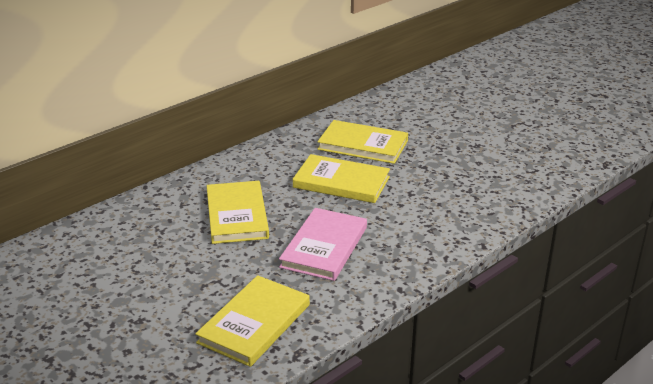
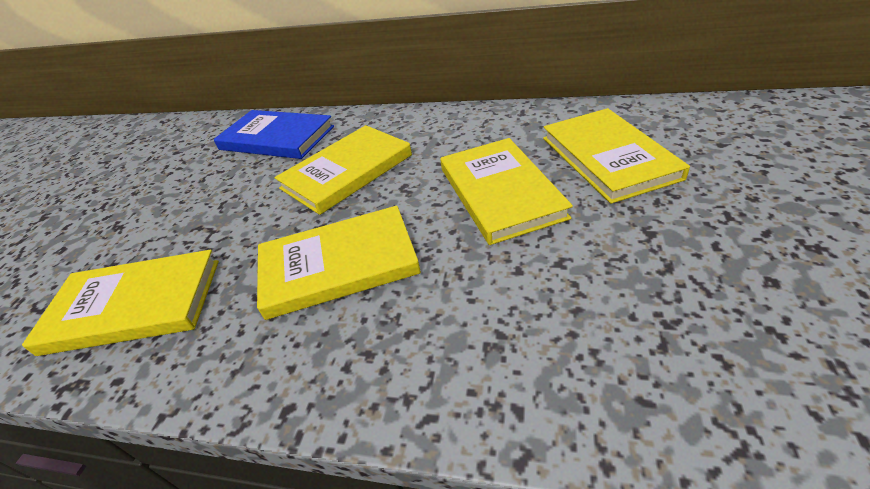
camera: 60 degrees right, 10 degrees up
(134, 226) = (276, 138): none -> blue book
(324, 247) = (338, 265): pink book -> yellow book

